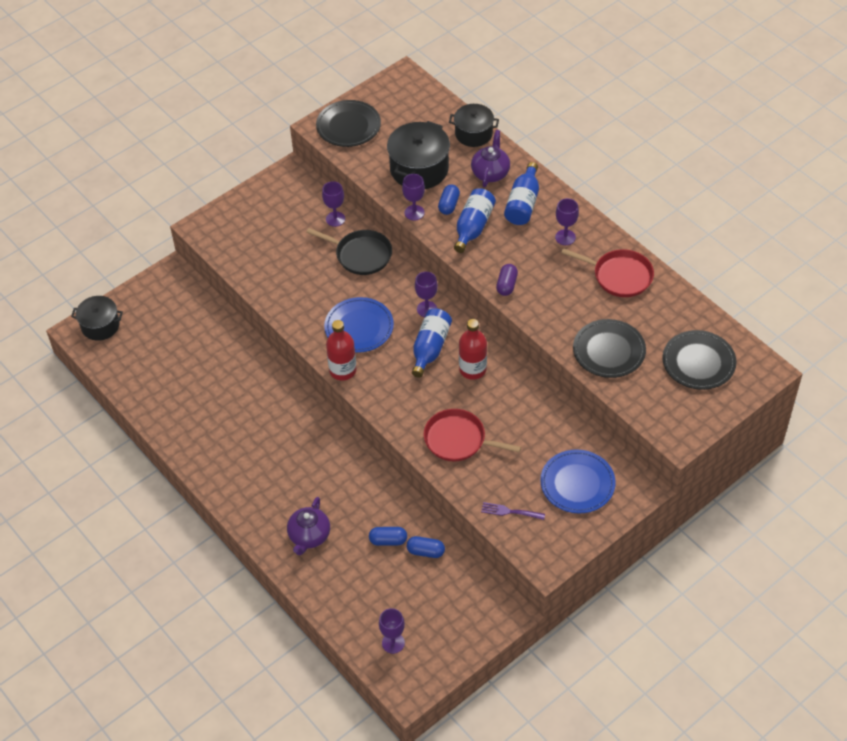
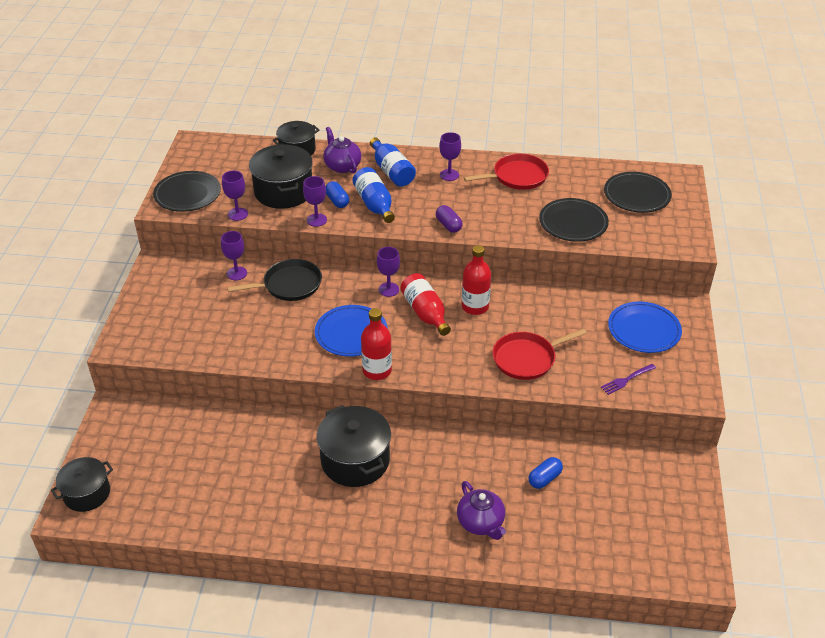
camera: 45 degrees left, 10 degrees down
(280, 428) = (355, 460): none -> black pot
(393, 643) = (645, 550): purple goblet -> purple goblet (237, 214)
(425, 551) = (581, 465): blue capsule -> none
(430, 348) = (425, 313): blue bottle -> red bottle

